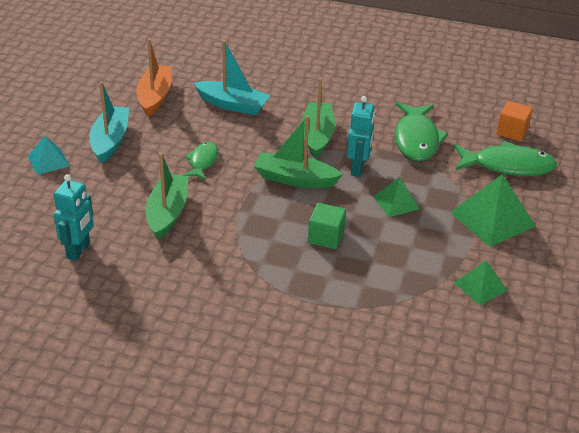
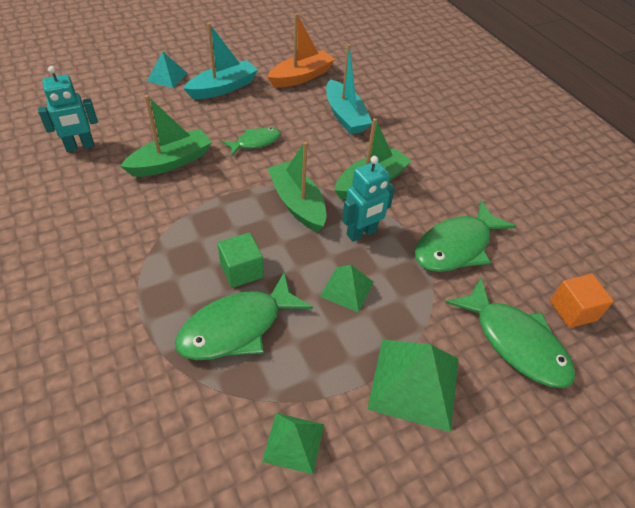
camera: 45 degrees right, 10 degrees up
(372, 264) = (237, 327): none -> green fish

